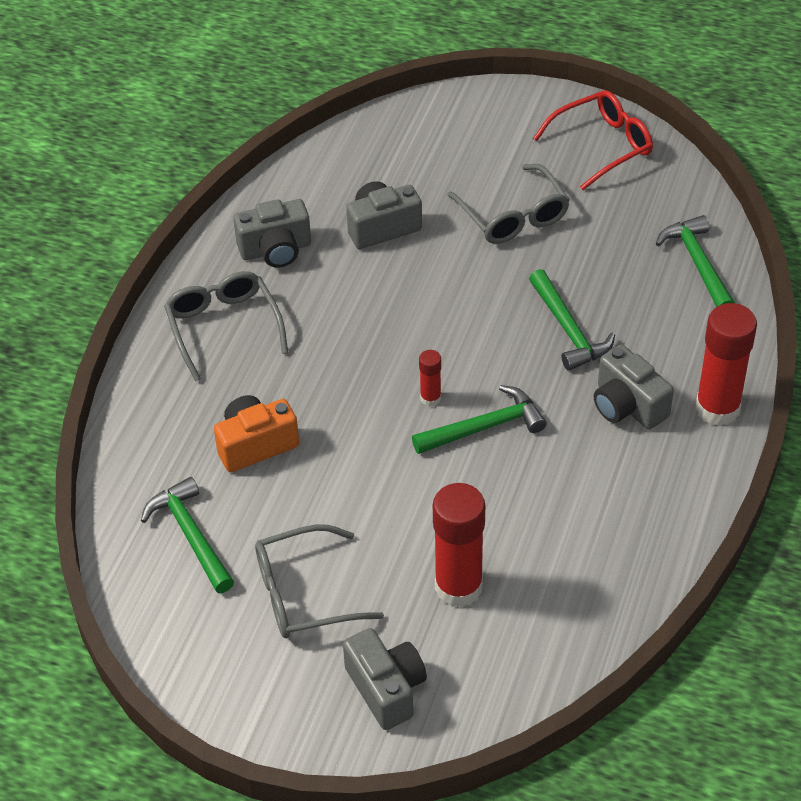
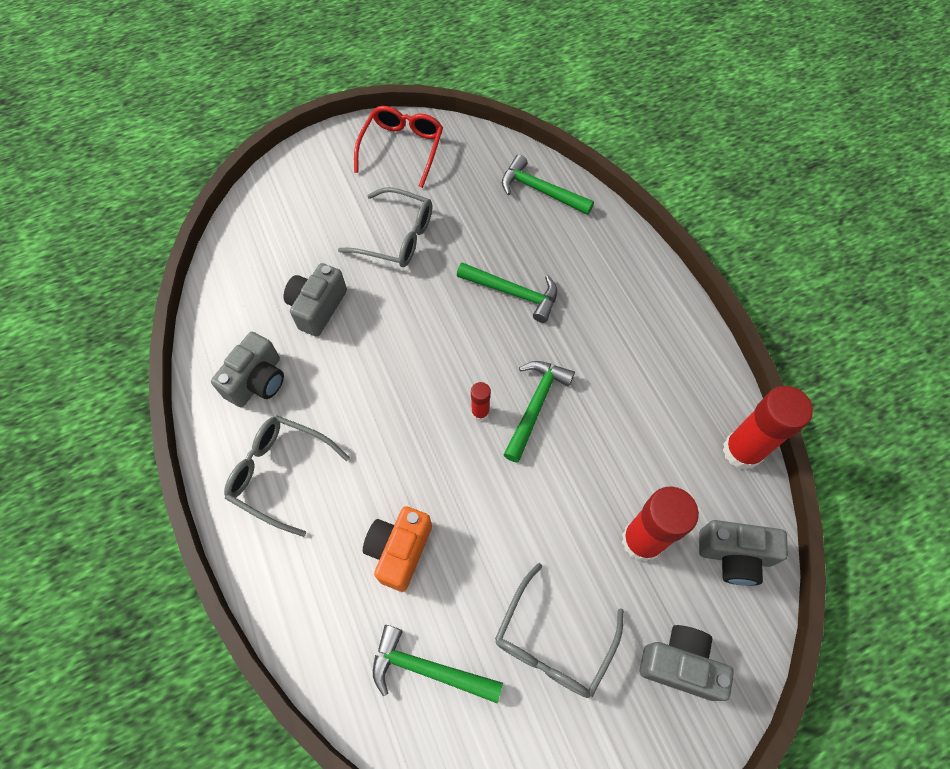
camera: 45 degrees left, 15 degrees up
(627, 405) = (602, 319): grey camera -> grey camera (734, 555)
(717, 408) = (651, 280): red glue stick -> red glue stick (742, 451)

